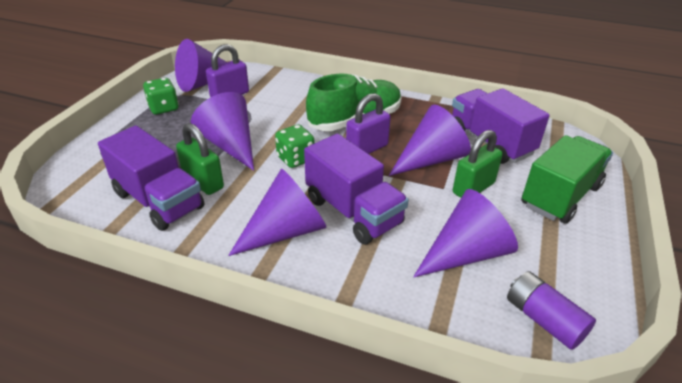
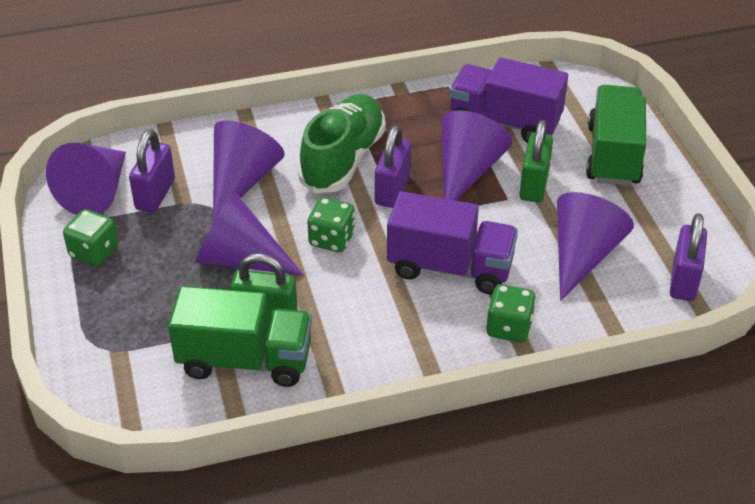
camera: 35 degrees left, 5 degrees up
(158, 201) = (245, 360): purple truck -> green truck
(286, 231) = (410, 320): purple cone -> purple cone (242, 181)
(350, 275) = (509, 328): none -> green dice
(543, 319) = (683, 280): purple battery -> purple padlock

